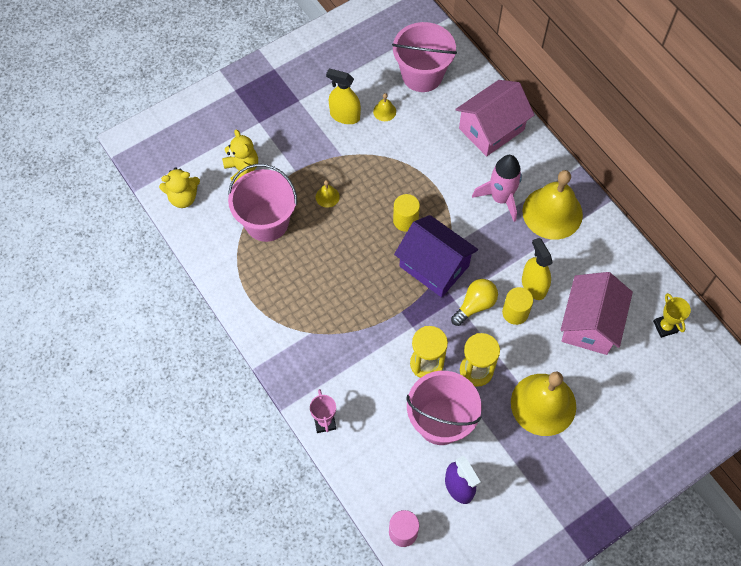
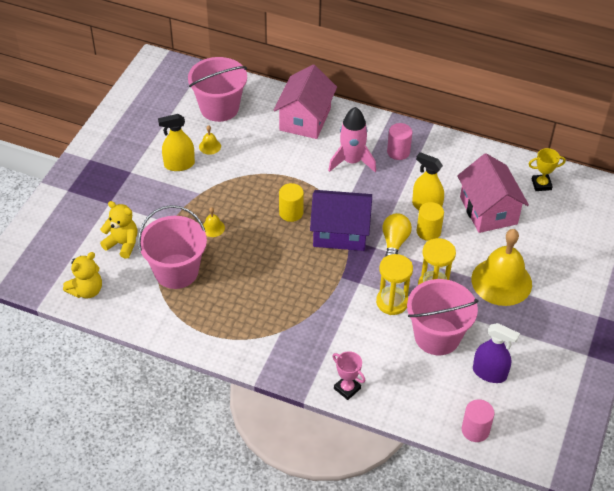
camera: 35 degrees left, 15 degrees down
(552, 212) = (398, 152): yellow bell -> pink cylinder
(665, 327) = (541, 184): yellow trophy -> yellow trophy turned 45 degrees counterclockwise

